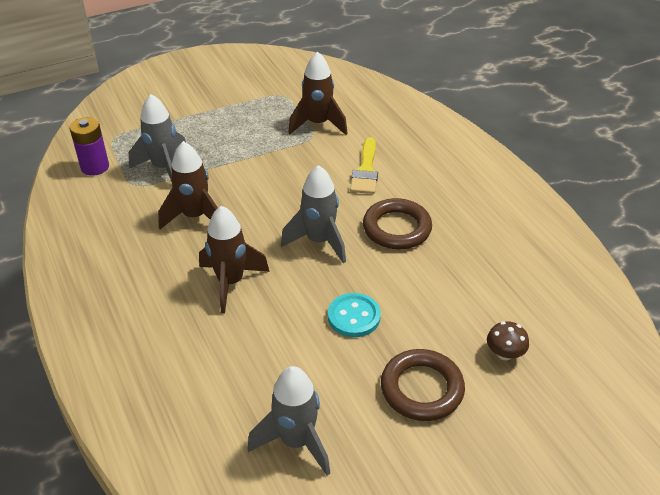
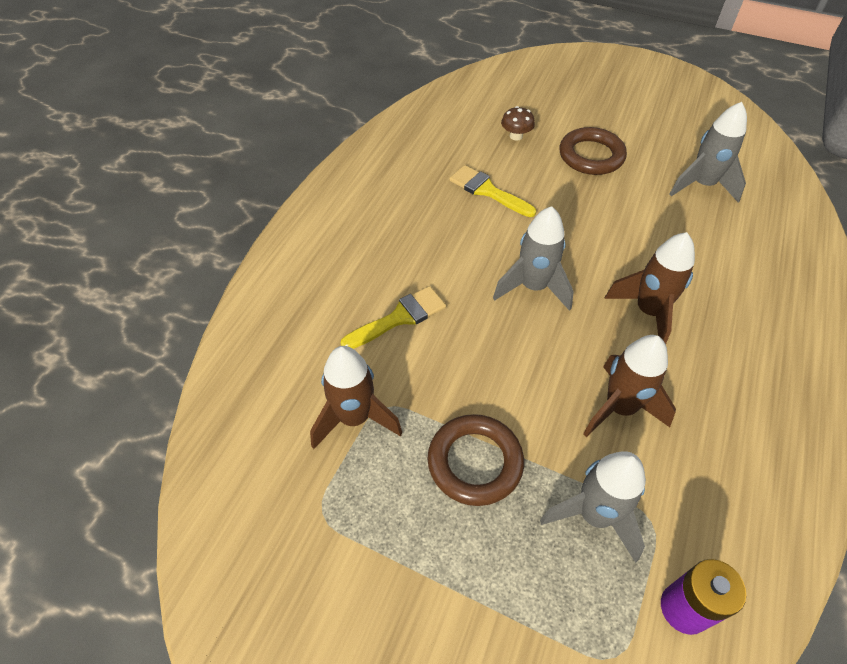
camera: 130 degrees left, 10 degrees up
(354, 316) = (580, 217): turquoise button -> none
(397, 228) = (458, 248): brown ring -> brown ring (475, 462)
(444, 282) = (487, 191): none -> yellow brush

